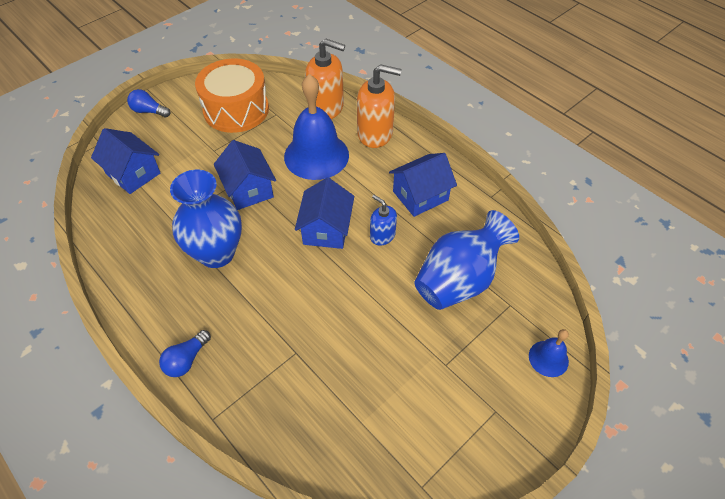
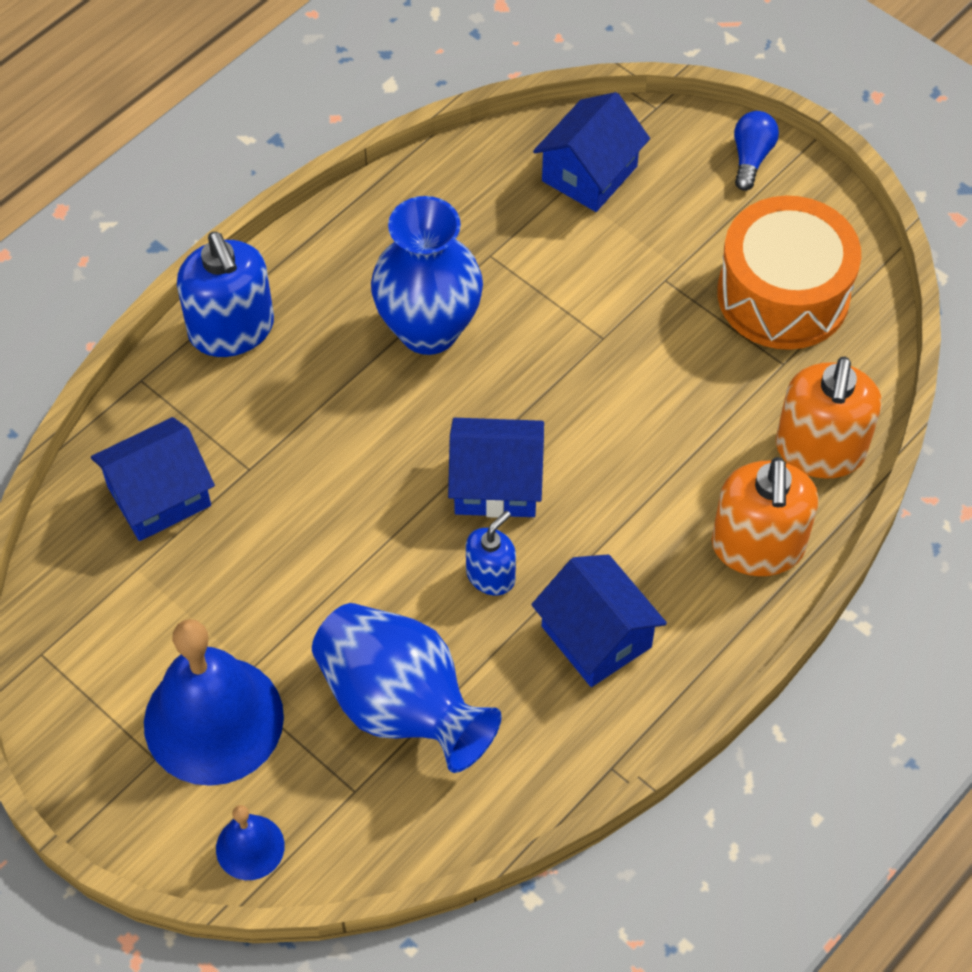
camera: 85 degrees right, 5 degrees up
(186, 360) = (232, 330): blue light bulb -> blue soap dispenser
(248, 189) = (575, 350): blue house -> blue house (159, 496)
(316, 155) = (678, 448): blue bell -> blue bell (213, 720)

